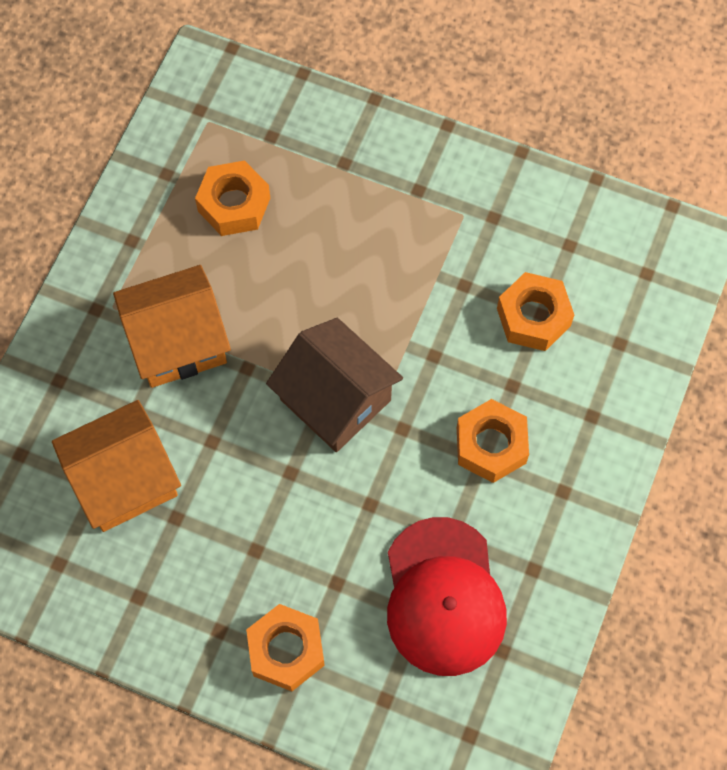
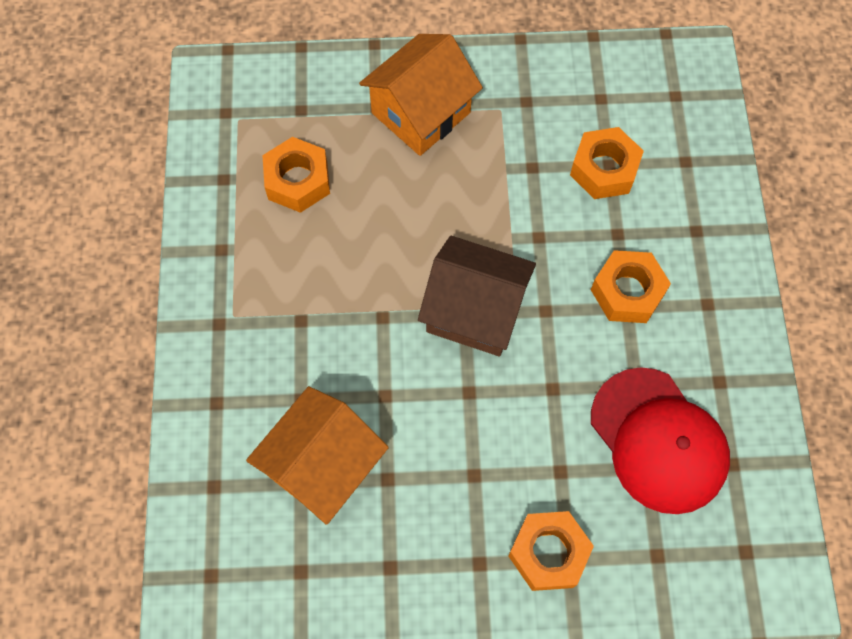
camera: 25 degrees left, 0 degrees up
(178, 342) = (309, 321): orange house -> orange house (421, 113)

